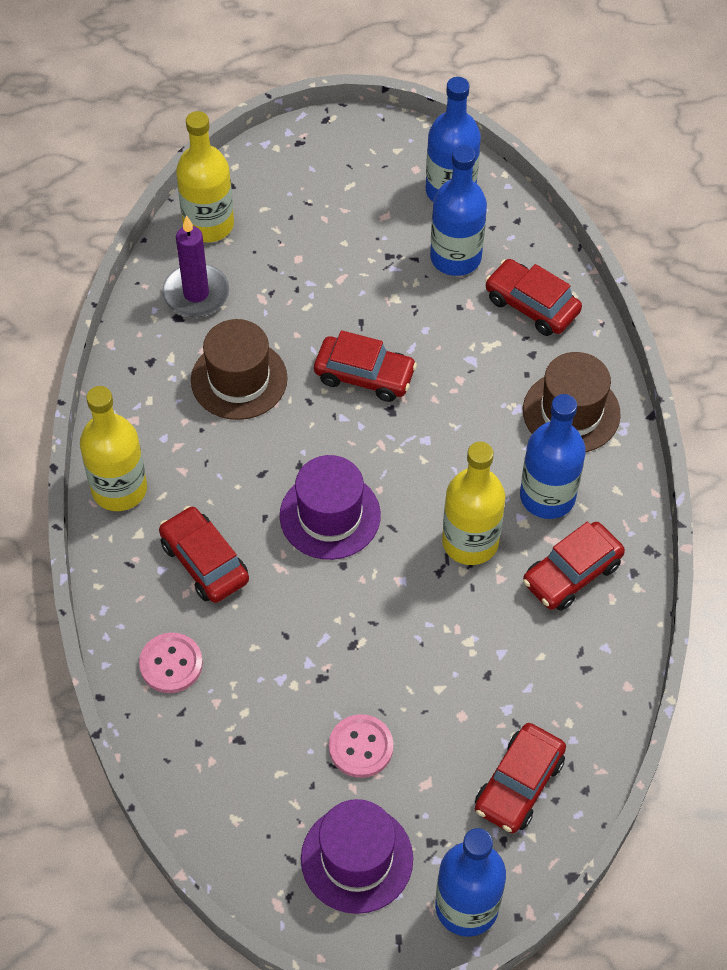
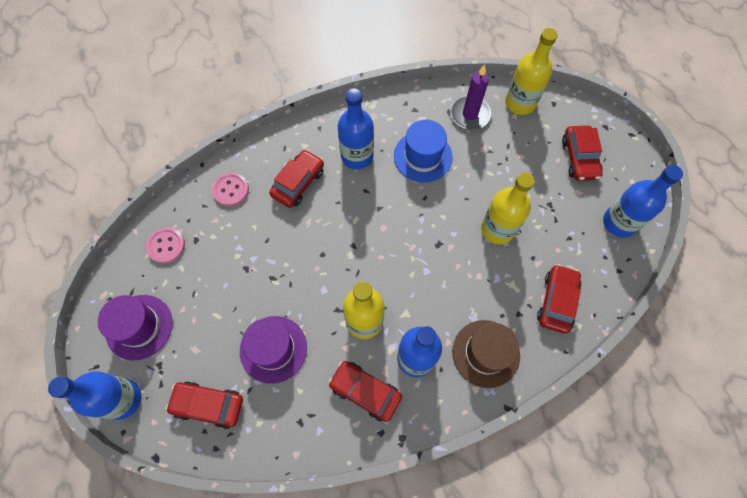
camera: 70 degrees right, 10 degrees up
(119, 489) = (328, 126): yellow bottle -> yellow bottle (497, 229)
(239, 379) = (423, 156): brown hat -> blue hat
(330, 515) = (352, 236): purple hat -> purple hat (273, 349)
(361, 747) = (208, 305): pink button -> pink button (166, 246)
(364, 375) = (456, 221): red car -> red car (579, 158)
(455, 257) = (569, 243): blue bottle -> blue bottle (357, 156)

